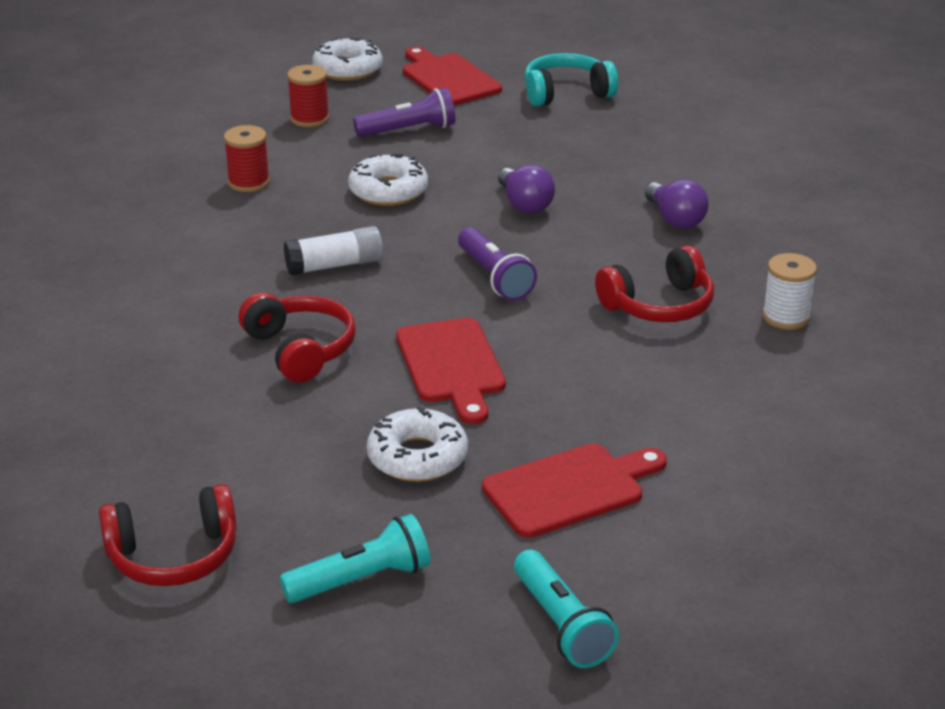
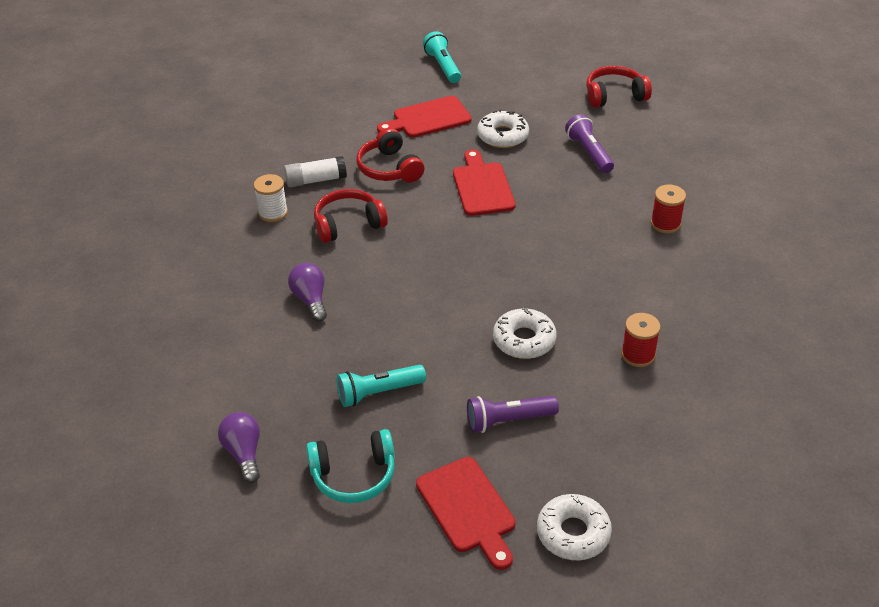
camera: 175 degrees left, 10 degrees up
(300, 350) = (572, 200): red headphones -> red headphones (389, 168)
(309, 118) = (601, 443): red spool -> red spool (665, 224)
(335, 265) = (558, 265): white glue stick -> white glue stick (316, 180)
(361, 580) = (528, 84): turquoise flashlight -> turquoise flashlight (378, 392)
(494, 277) = (450, 250): purple flashlight -> purple flashlight (589, 153)
(524, 204) = (419, 320): purple light bulb -> purple light bulb (244, 453)

